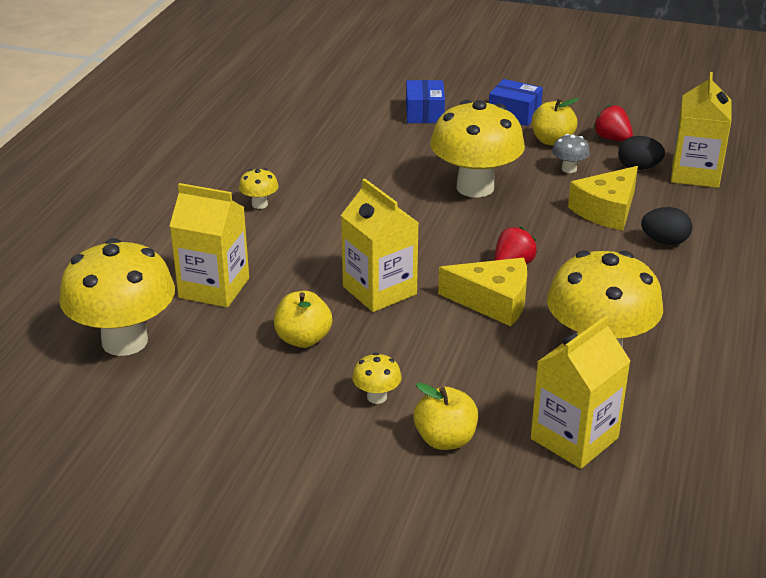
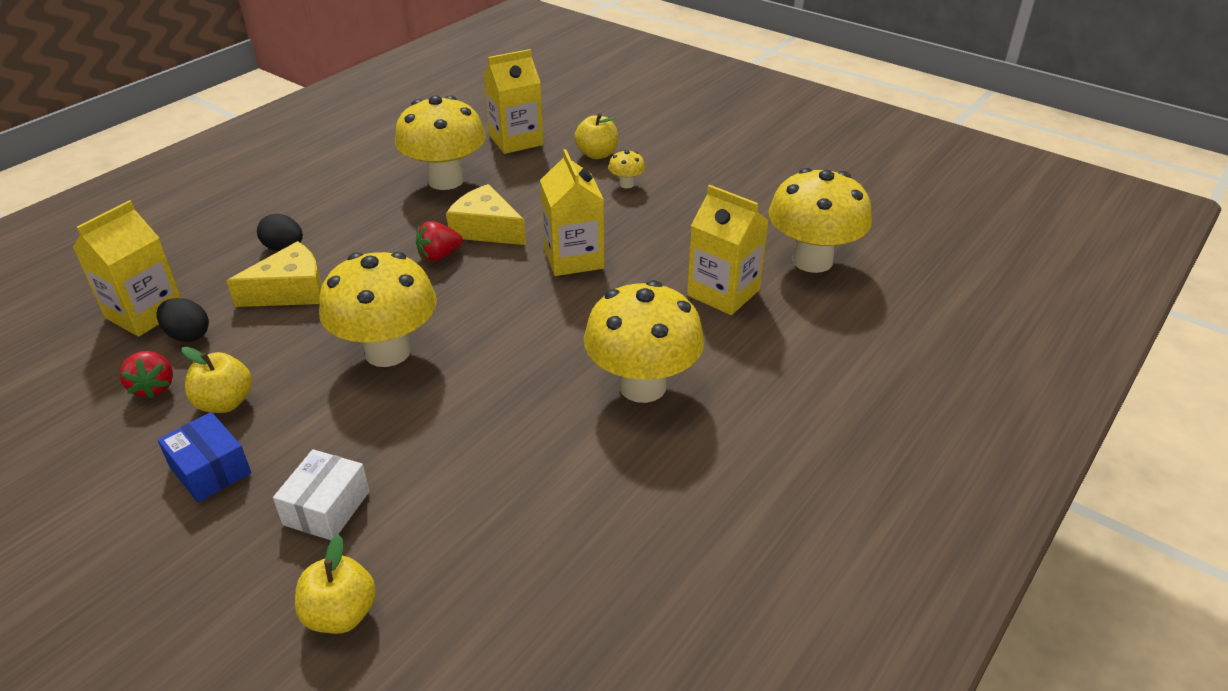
camera: 160 degrees left, 5 degrees up
(259, 204) = (642, 386): yellow mushroom -> yellow mushroom, size x2.41
(303, 339) = (660, 232): yellow apple -> yellow apple (341, 614)
(424, 113) = (327, 508): blue box -> white box
(569, 169) = (261, 352): grey mushroom -> none

